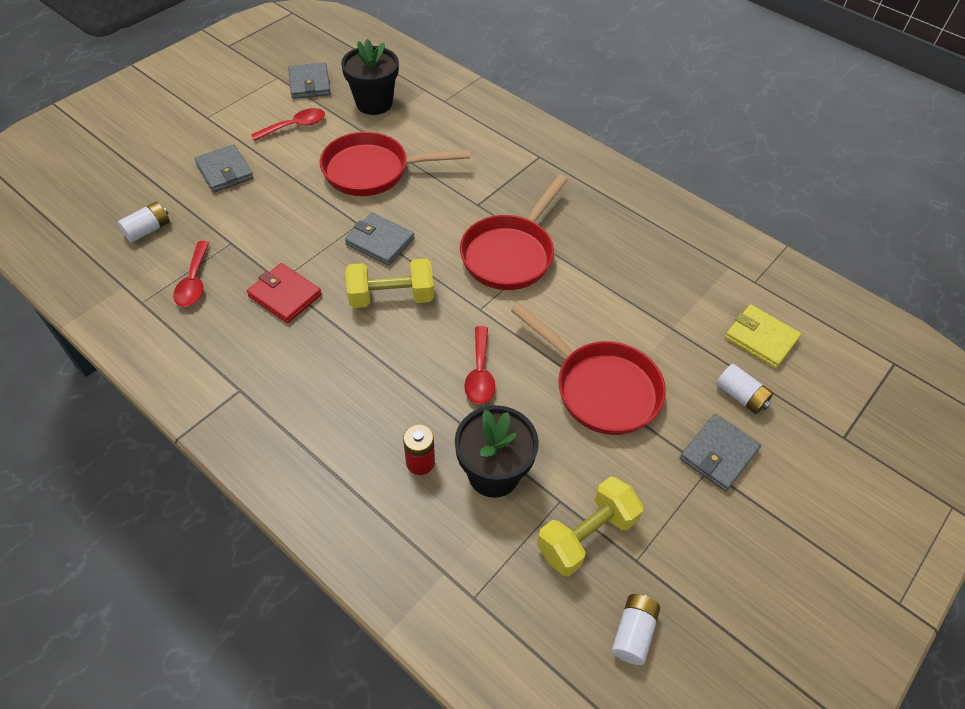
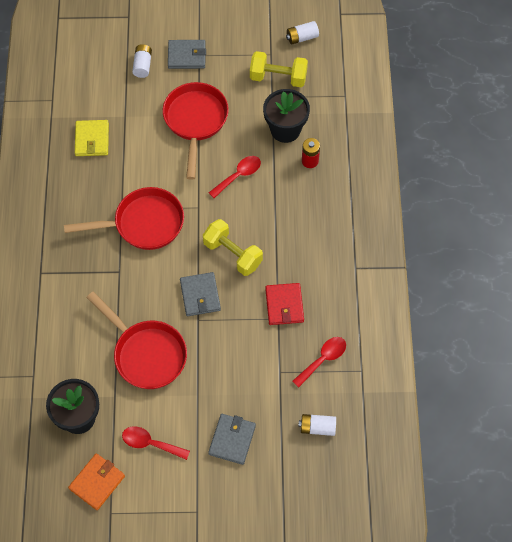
camera: 130 degrees left, 10 degrees up
(310, 84) = (97, 482): grey wallet -> orange wallet
(761, 338) = (94, 76): yellow wallet -> yellow wallet (92, 139)

